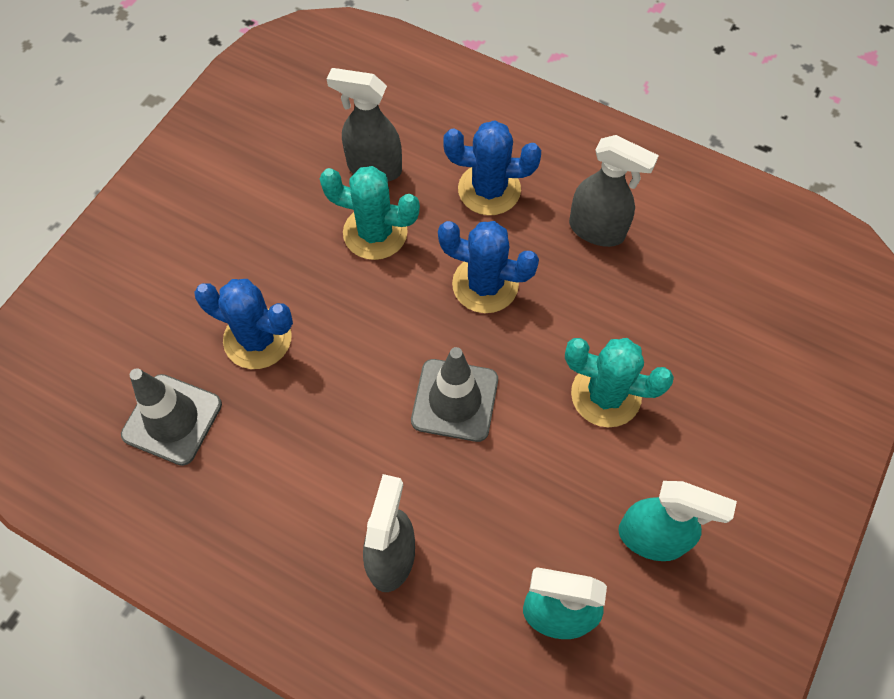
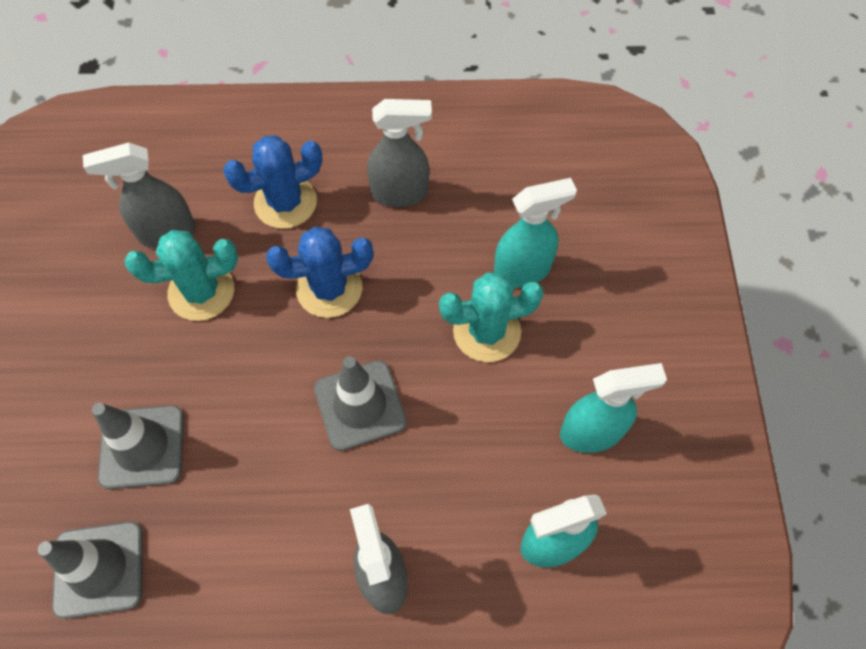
camera: 30 degrees left, 0 degrees up
(257, 339) = (142, 447): blue cactus -> grey traffic cone
(672, 357) = (523, 270): none -> turquoise spray bottle

